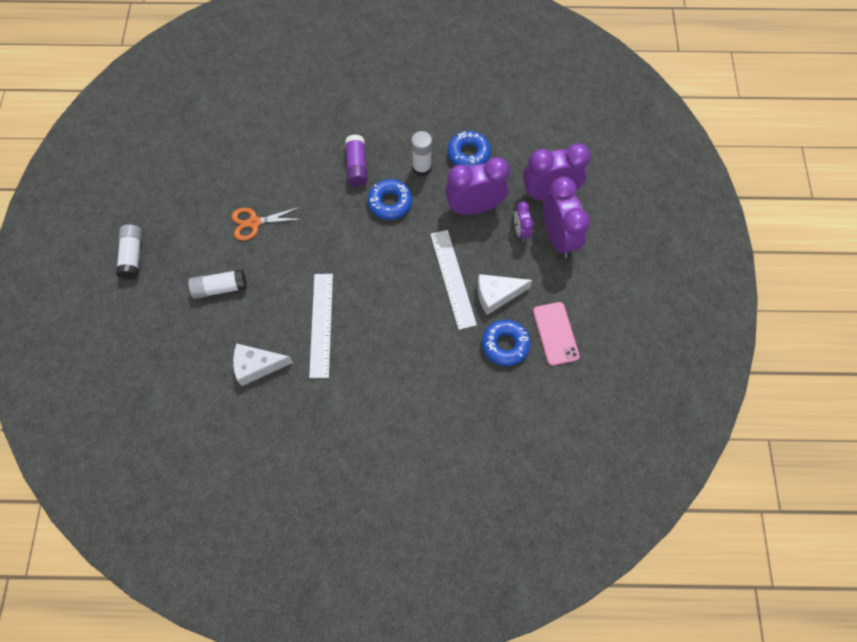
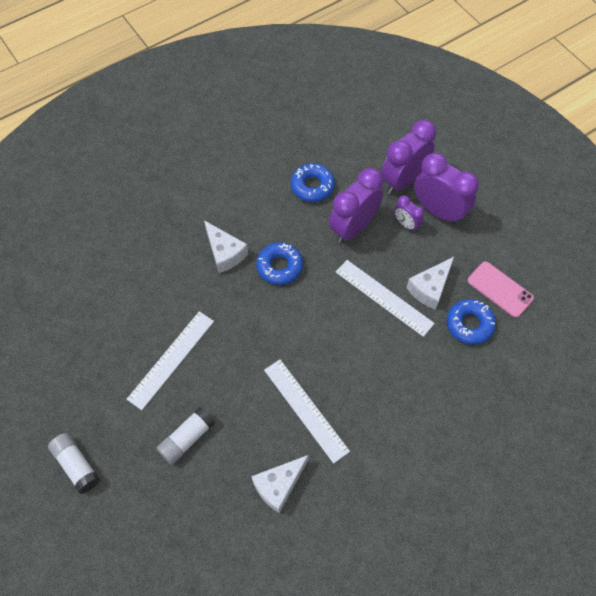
camera: 35 degrees left, 5 degrees down
(254, 222) = (171, 359): orange scissors -> white ruler
(357, 166) = (225, 253): purple glue stick -> white cheese
(422, 168) = (283, 221): white glue stick -> none

